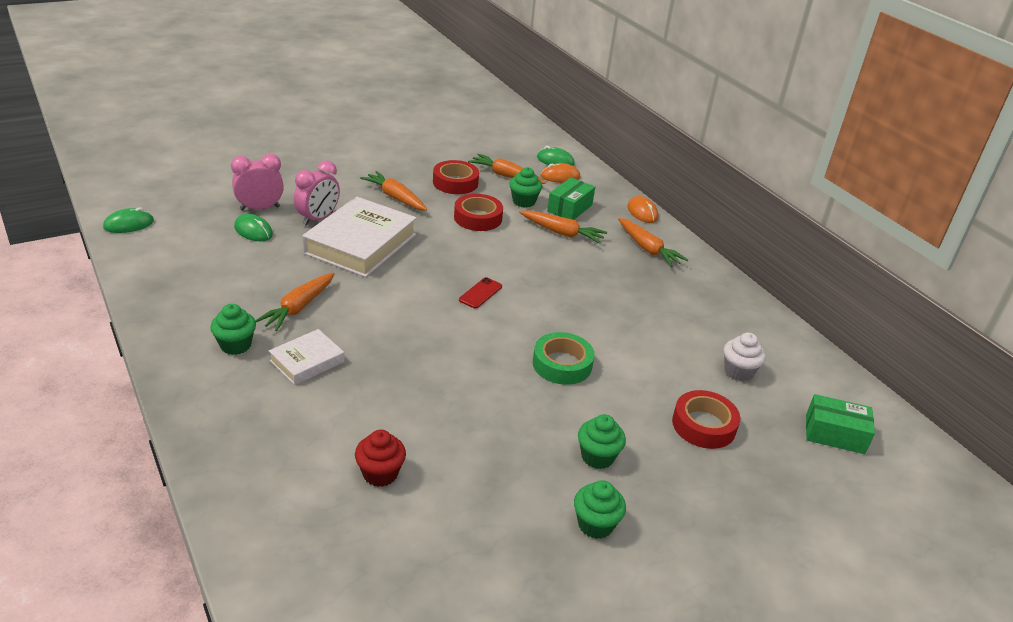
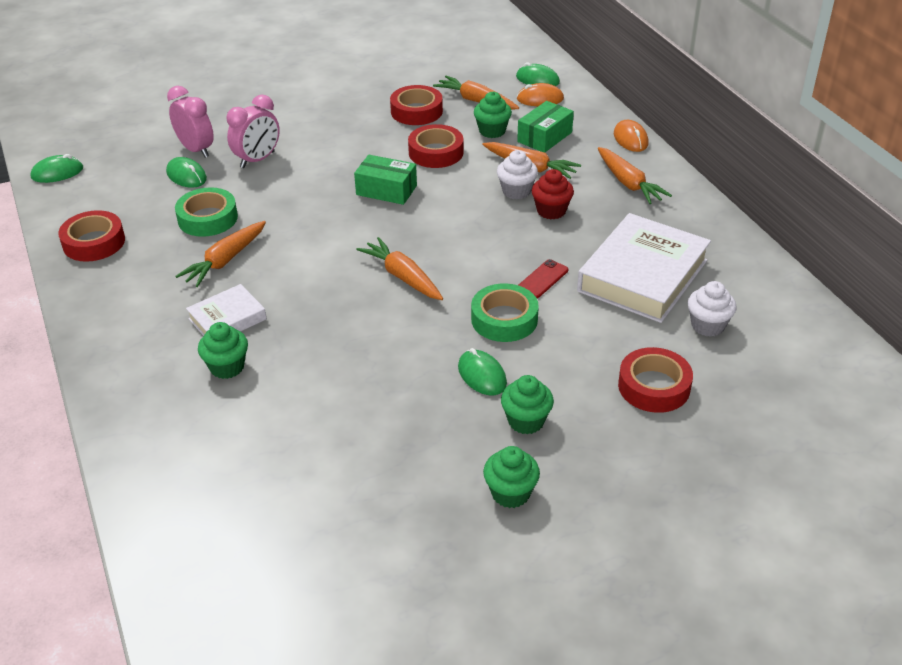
camera: 10 degrees right, 5 degrees up
(170, 288) = (94, 242): none -> red tape
(235, 345) = (155, 302): green cupcake -> green cupcake (227, 367)
(260, 208) = (196, 150): pink clock -> pink clock turned 60 degrees clockwise
(277, 269) = (207, 218): none -> green tape
(360, 244) = (300, 187): white book -> white book (642, 276)
(380, 474) = (289, 438): red cupcake -> red cupcake (551, 211)
(395, 197) = (346, 132): orange carrot -> orange carrot (402, 277)
(480, 293) = (425, 240): red phone -> red phone (543, 279)
(551, 415) = (482, 375): none -> green mouse
(553, 253) = (516, 191): none -> white cupcake
(834, 434) = (807, 396): green box -> green box (386, 190)

